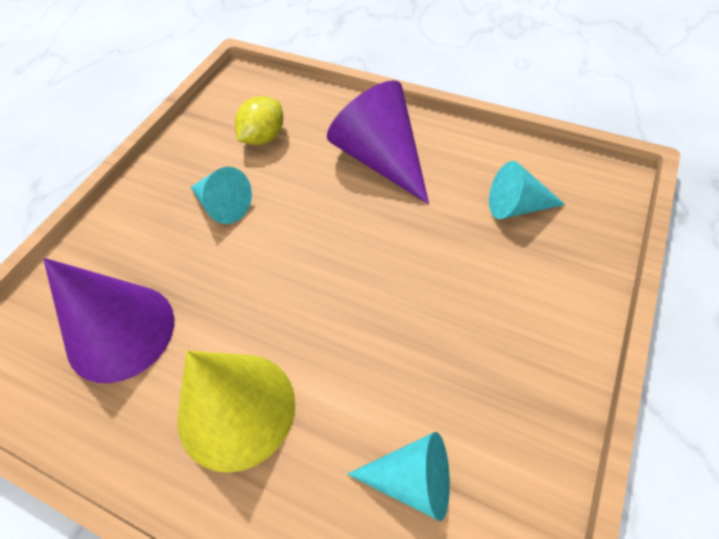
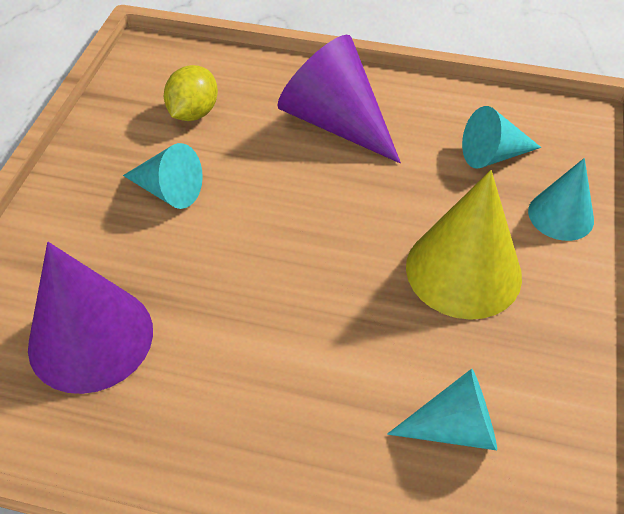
camera: 15 degrees left, 5 degrees down
(236, 409) = (250, 394): yellow cone -> yellow cone (463, 271)
(568, 275) = (560, 215): none -> turquoise cone

